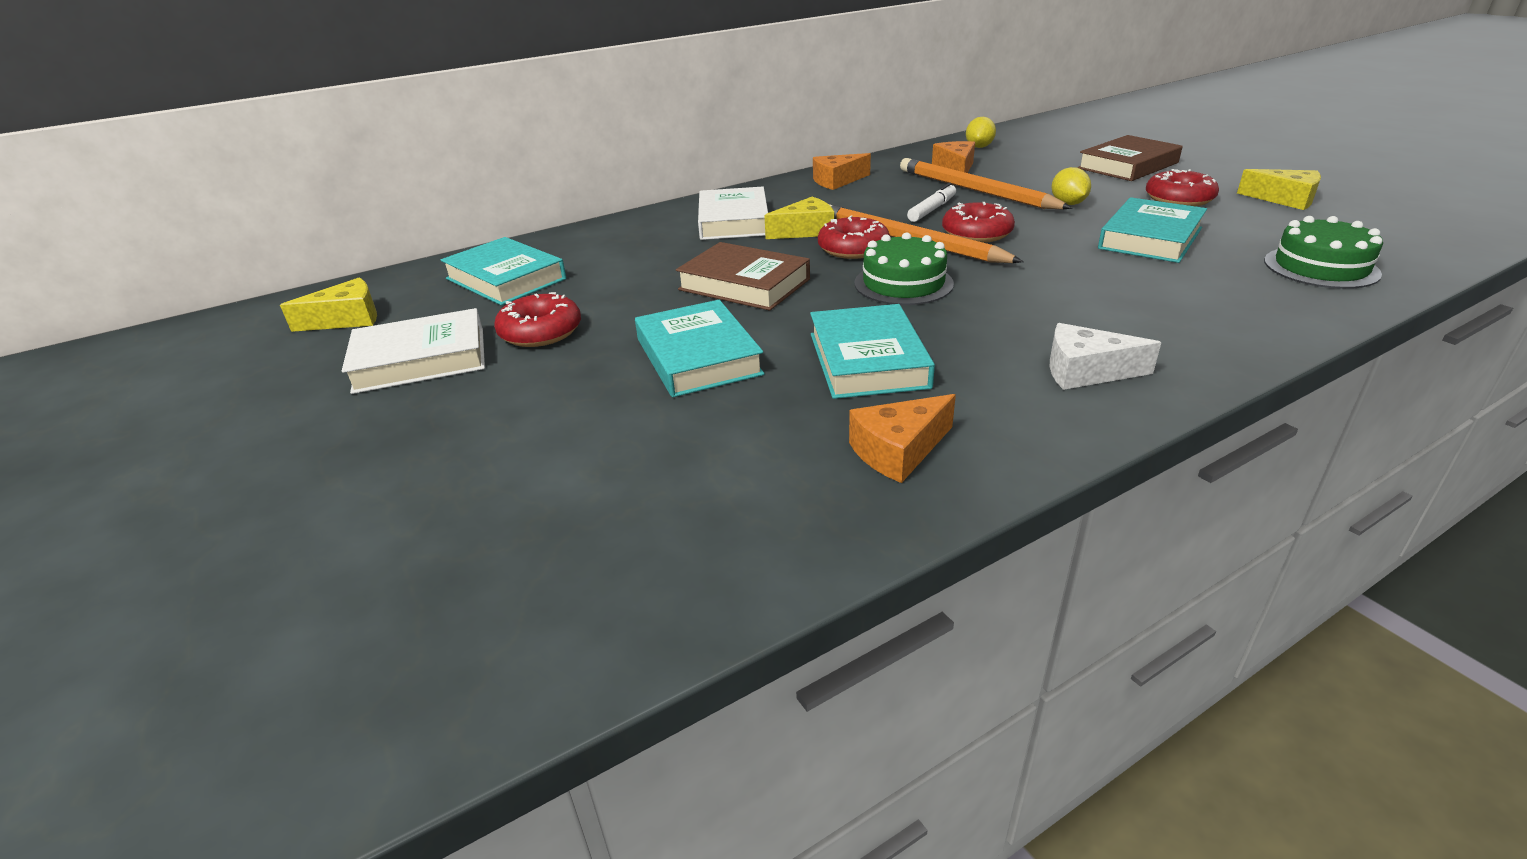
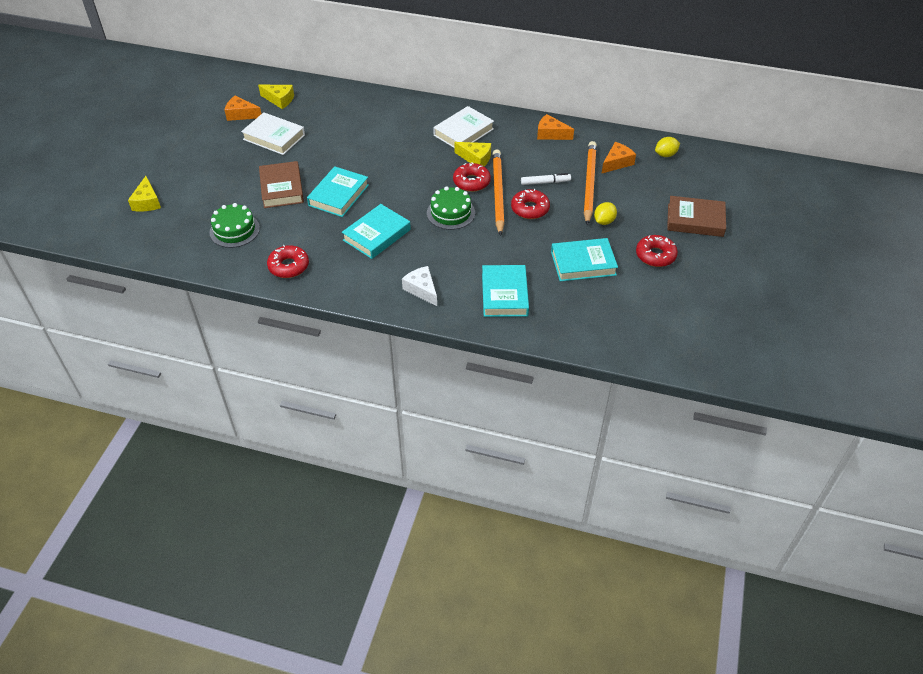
camera: 45 degrees right, 15 degrees up
(506, 279) = (344, 111): turquoise book -> turquoise book (504, 294)
(540, 332) = (317, 149): red donut -> red donut (289, 266)
(744, 284) = (404, 172): brown book -> brown book (282, 188)
(898, 451) = (326, 269): orange cheese -> orange cheese (241, 114)
(1285, 199) = (698, 292): yellow cheese -> yellow cheese (147, 202)
(1321, 267) = (602, 325): green cake -> green cake (234, 230)

